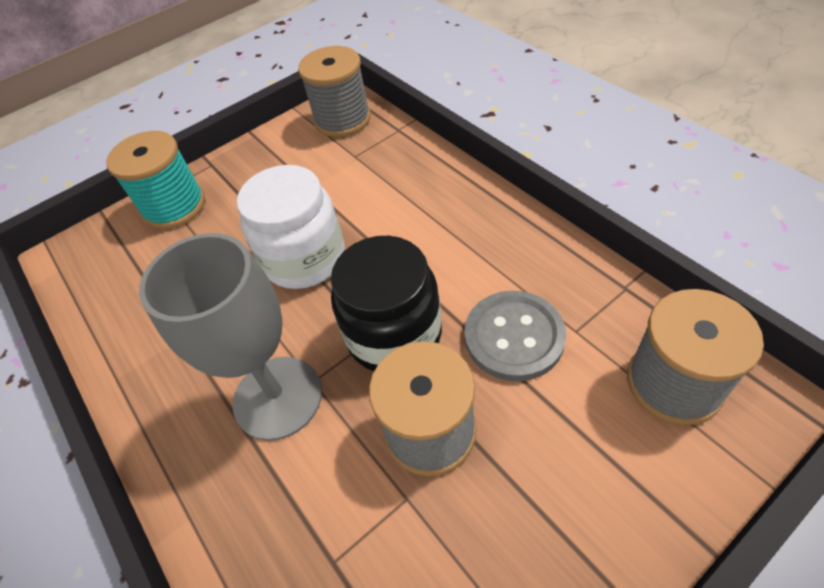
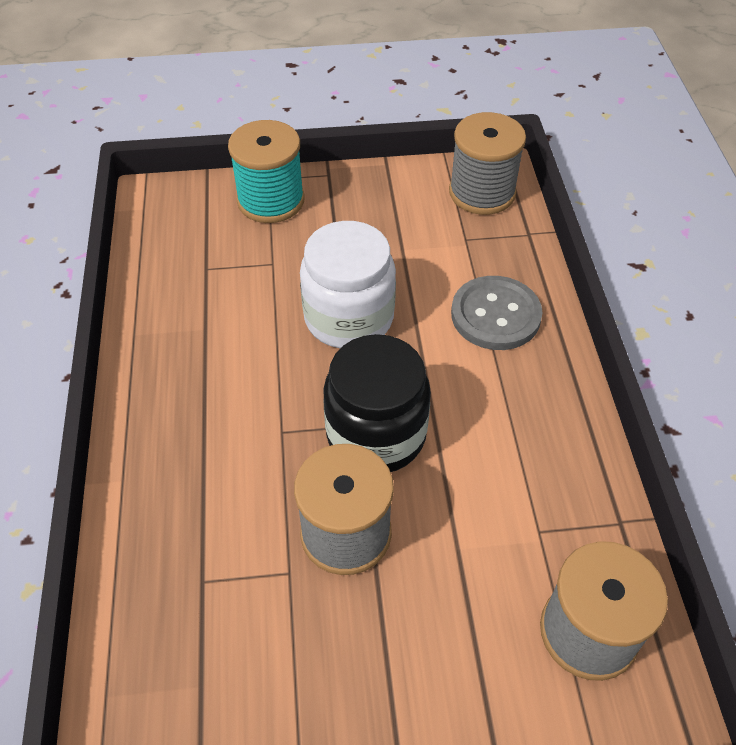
camera: 25 degrees right, 0 degrees up
(278, 397) = (245, 428): grey goblet -> none
(514, 337) = (478, 501): grey button -> grey button (495, 315)

